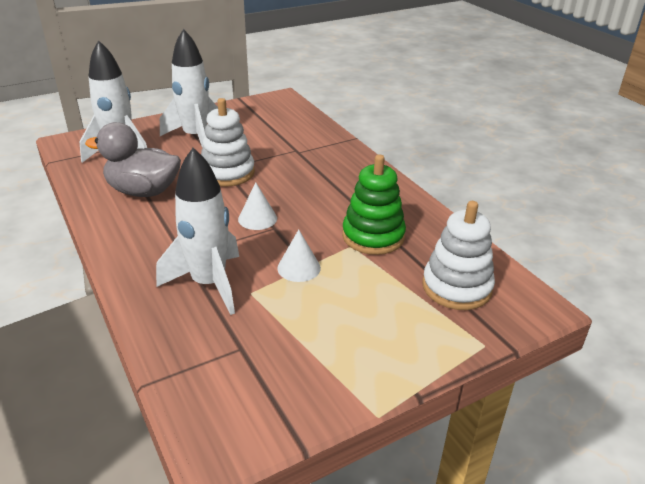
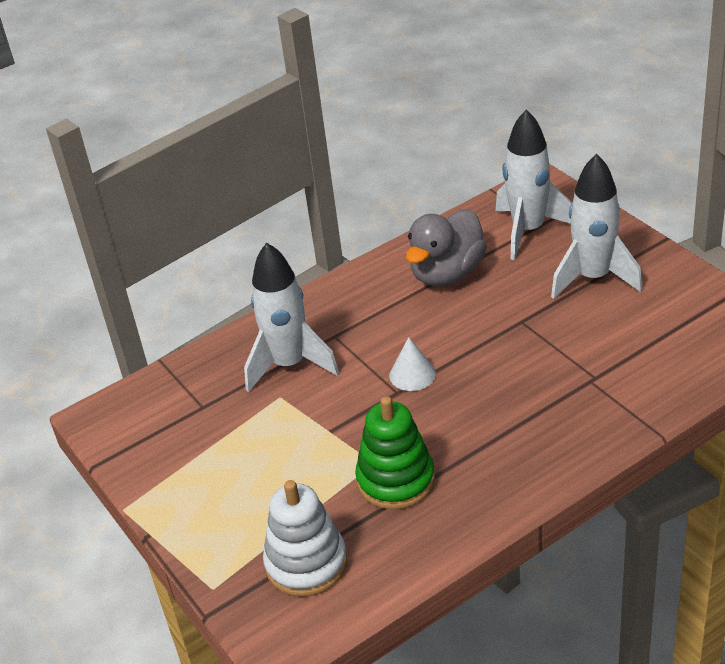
camera: 90 degrees right, 5 degrees up
(143, 191) = (447, 273): grey duck -> grey duck turned 150 degrees counterclockwise
(227, 173) = (509, 327): white stacking toy -> none
(299, 268) = (324, 424): white cone -> none

